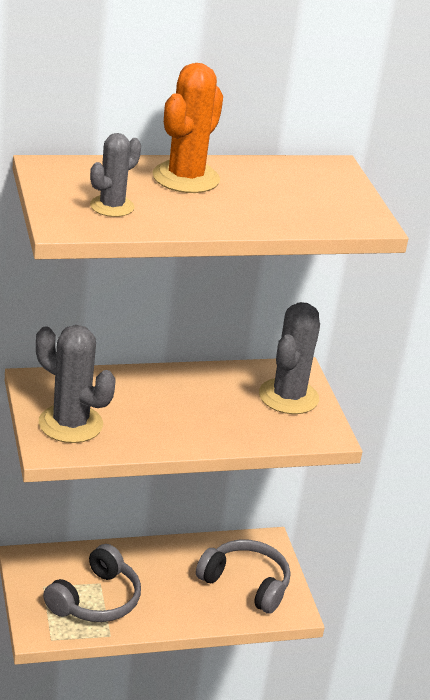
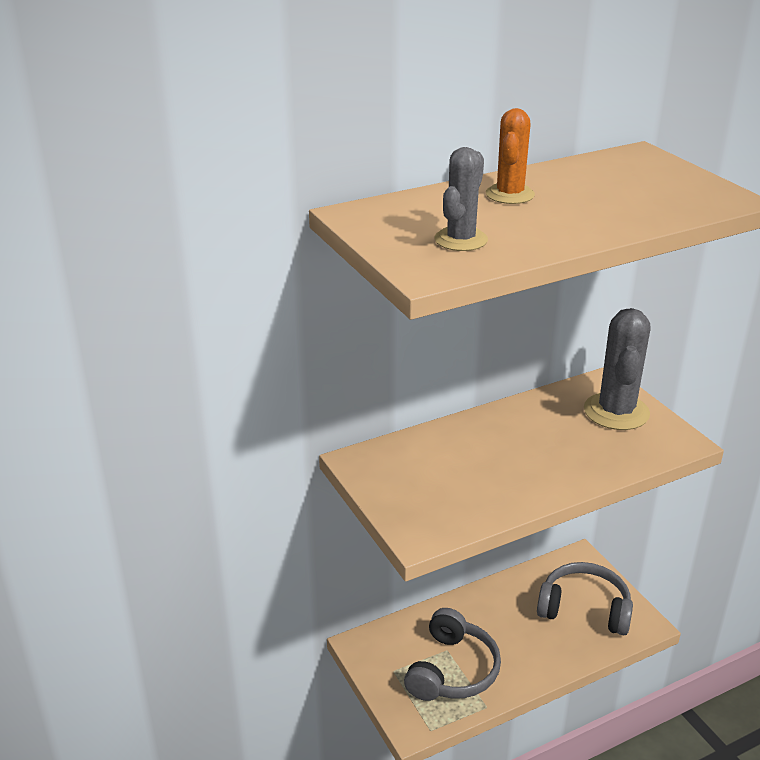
camera: 10 degrees left, 0 degrees up
(70, 424) = (423, 500): grey cactus -> none
(186, 178) = (510, 194): orange cactus -> orange cactus, size x0.62

